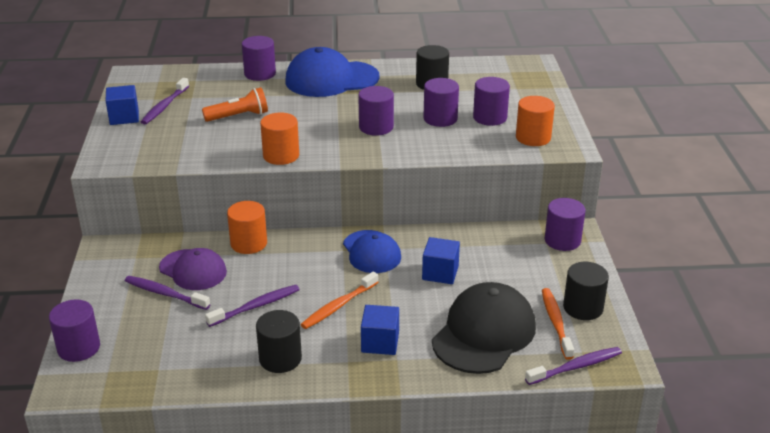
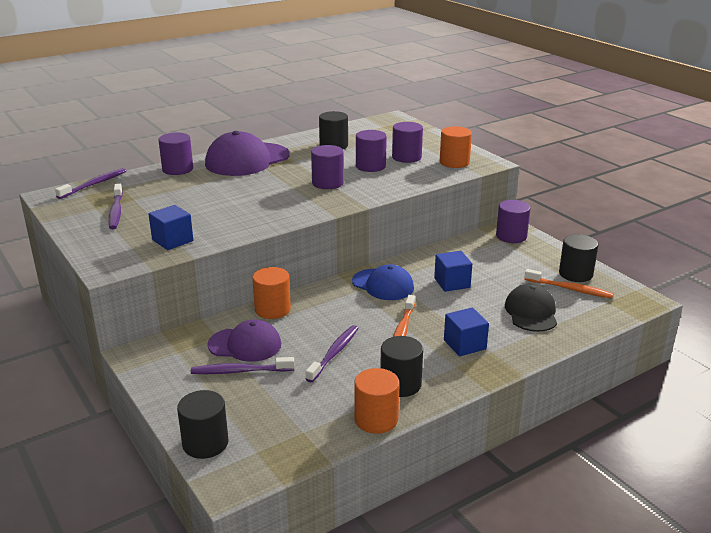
camera: 30 degrees left, 5 degrees down
(79, 348) = (205, 443): purple cylinder -> black cylinder
(124, 117) = (85, 229): blue cube -> blue cube (172, 240)
(239, 116) = (198, 203): orange flashlight -> none
(281, 156) = (274, 221): orange cylinder -> orange cylinder (376, 419)
(331, 79) = (247, 160): blue cap -> purple cap
(484, 333) = (531, 312): black cap -> black cap, size x0.64
(556, 322) = (570, 289): orange toothbrush -> orange toothbrush turned 150 degrees clockwise
(576, 367) = (616, 312): purple toothbrush -> purple toothbrush (94, 184)

